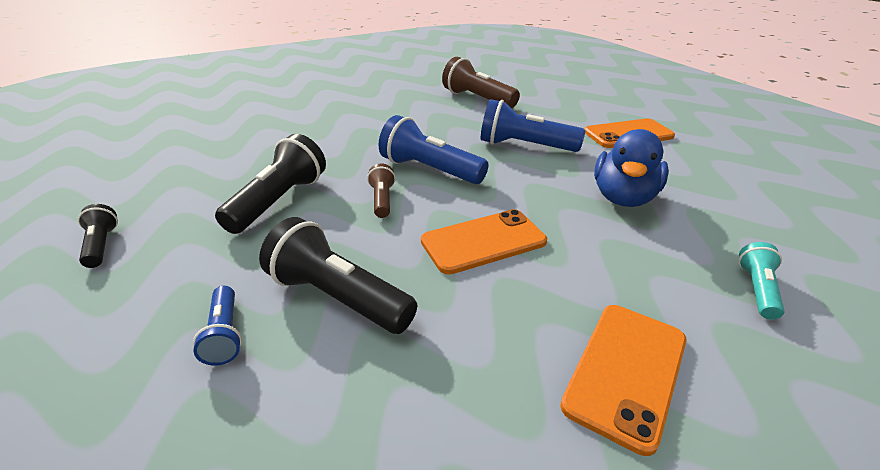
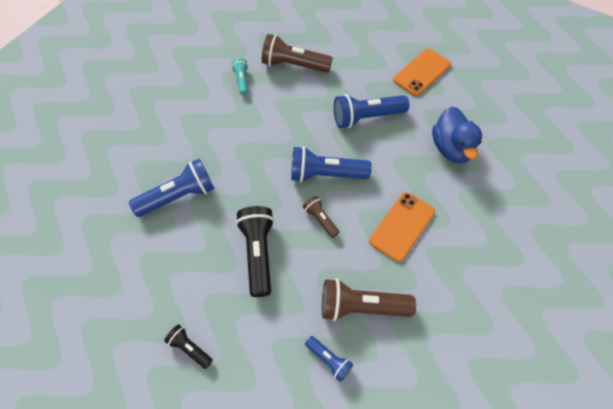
camera: 30 degrees left, 25 degrees up
(262, 140) = (178, 196): none -> blue flashlight
(338, 297) = (361, 307): black flashlight -> brown flashlight
(626, 371) = (509, 278): orange phone -> none
(757, 289) = (539, 196): turquoise flashlight -> turquoise flashlight (242, 81)

